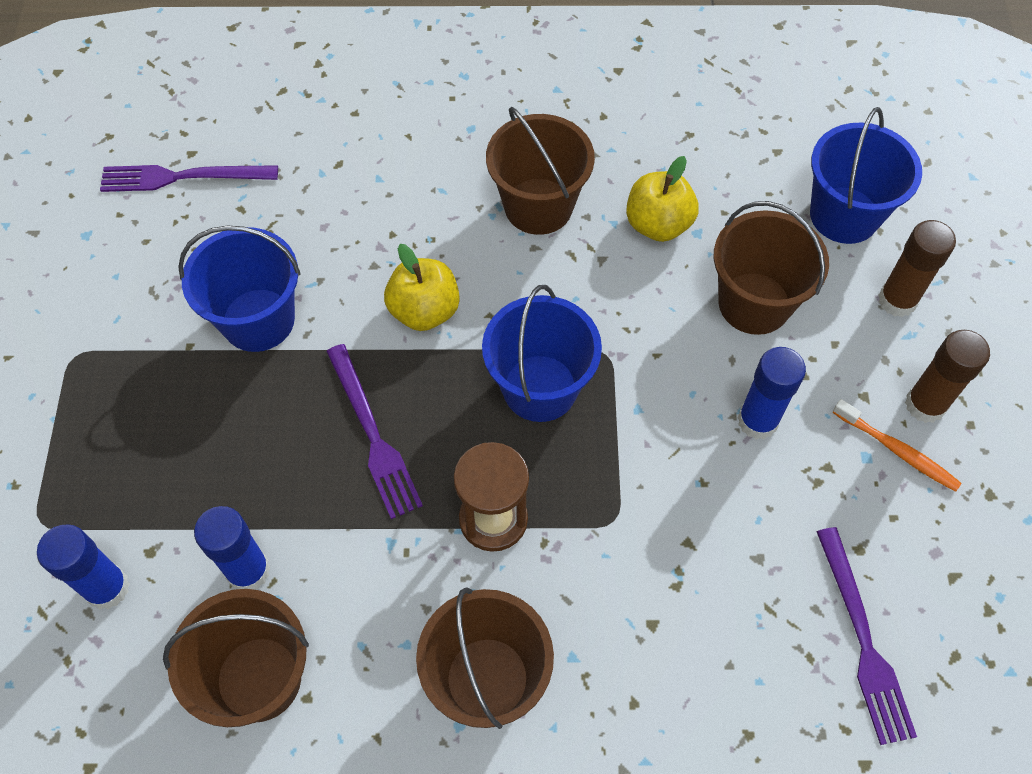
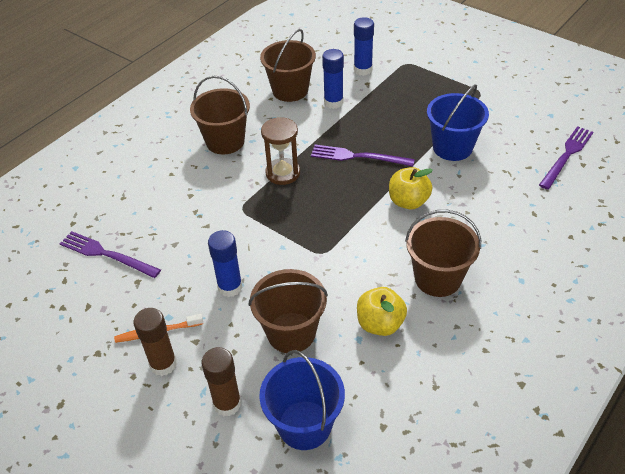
camera: 130 degrees right, 15 degrees down
(540, 388) = (327, 219): blue bucket -> none

